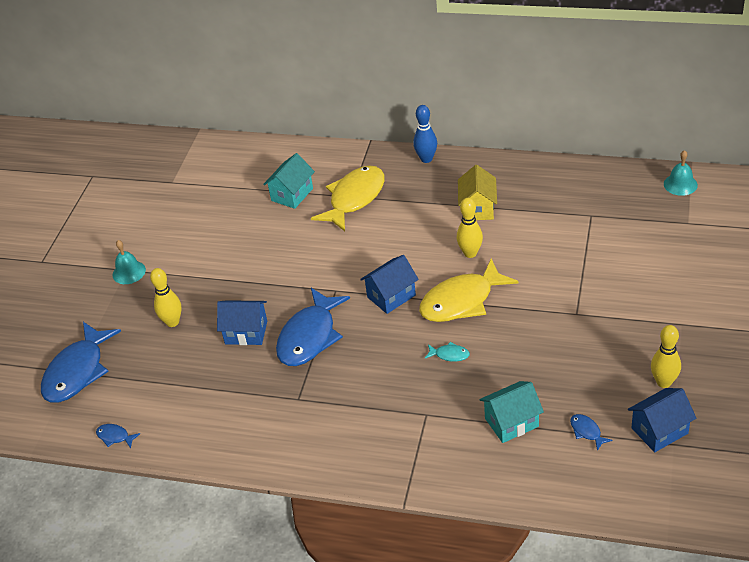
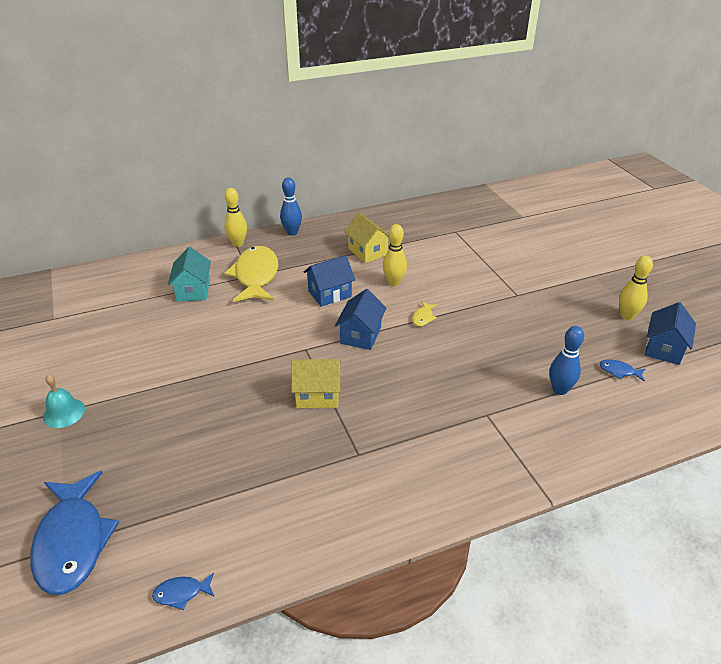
camera: 40 degrees left, 5 degrees down
(172, 322) = (157, 440): yellow bowling pin -> yellow bowling pin (238, 243)
(246, 332) = (249, 417): blue house -> blue house (329, 294)
(310, 336) = (317, 395): blue fish -> yellow house
(449, 355) = (456, 360): turquoise fish -> none
(462, 301) = (423, 317): yellow fish -> yellow fish, size x0.41
(511, 422) = (559, 390): turquoise house -> blue bowling pin
(680, 184) = (492, 197): turquoise bell -> none

